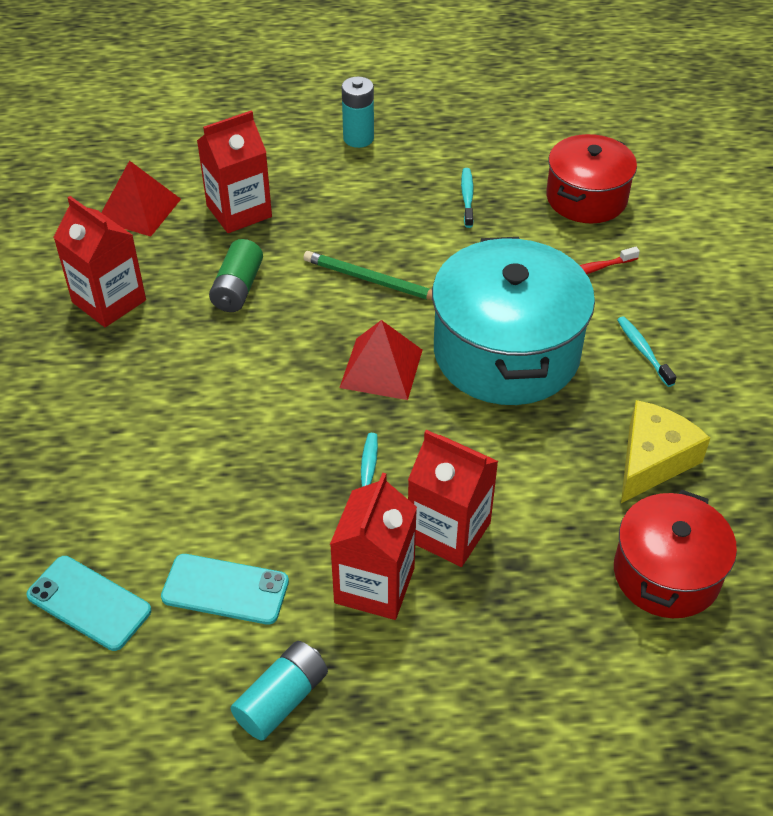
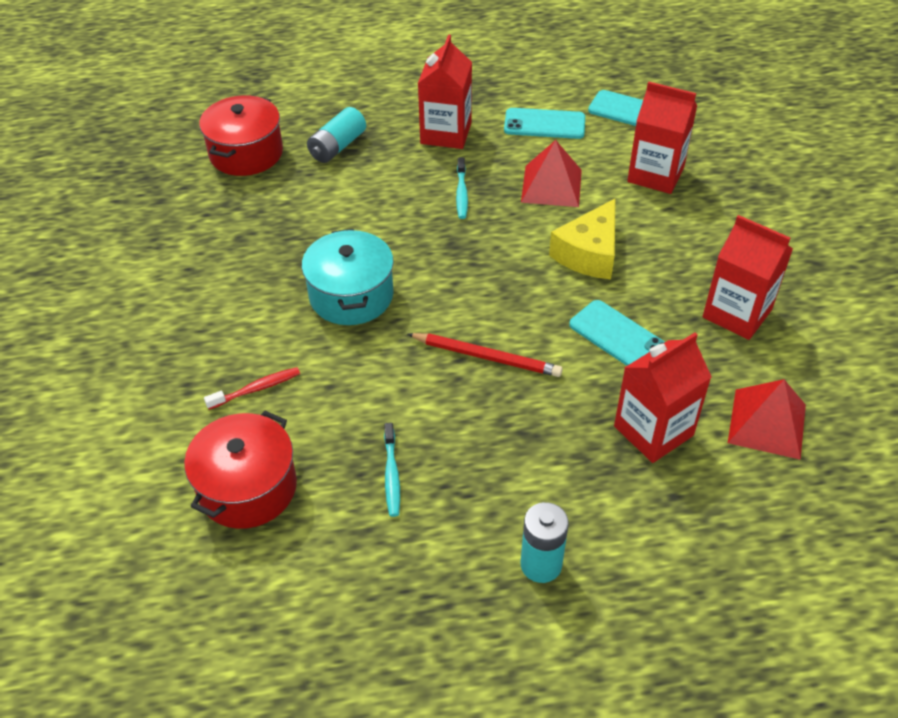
camera: 175 degrees right, 0 degrees up
(237, 288) = (618, 337): green battery -> turquoise phone
(282, 699) = (492, 80): turquoise battery -> turquoise battery (337, 146)
(372, 281) = (486, 356): green pencil -> red pencil
(381, 368) = (463, 272): red pyramid -> red pyramid (551, 185)
(449, 531) = (397, 164): red carton -> red carton (655, 174)
(506, 352) = (351, 295): turquoise pot -> turquoise pot, size x0.63
(643, 351) = (224, 307): turquoise toothbrush -> none
(652, 460) = (238, 220): yellow cheese -> yellow cheese (589, 253)

